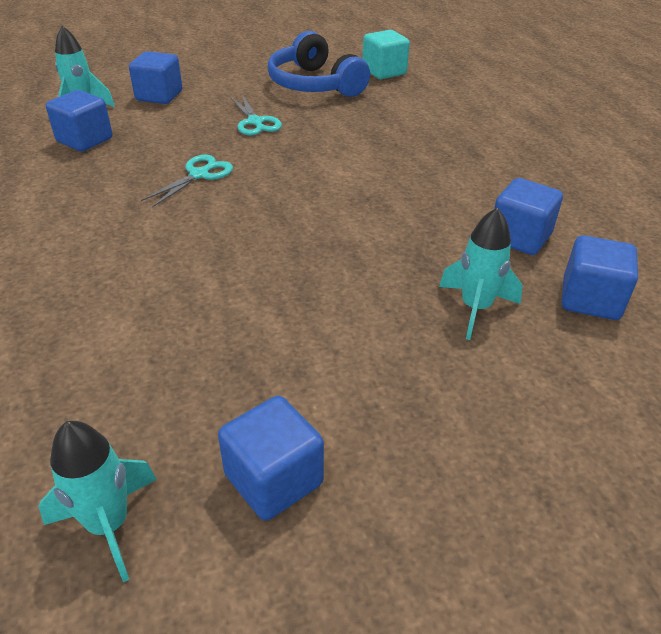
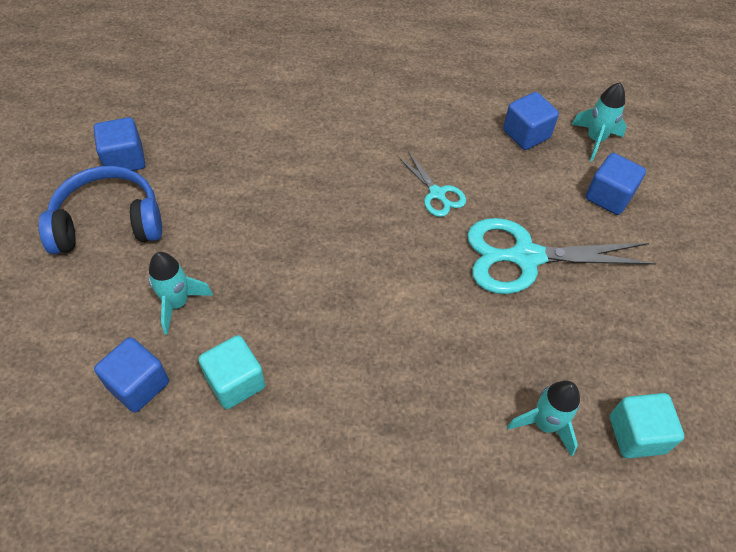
camera: 110 degrees right, 15 degrees up
(109, 525) = (143, 102): turquoise rocket -> turquoise rocket (545, 424)
(255, 122) = (525, 257): turquoise scissors -> turquoise scissors, size x1.97
(314, 85) = (609, 339): blue headphones -> blue headphones (108, 222)
(519, 237) = (235, 382): blue cube -> turquoise cube

